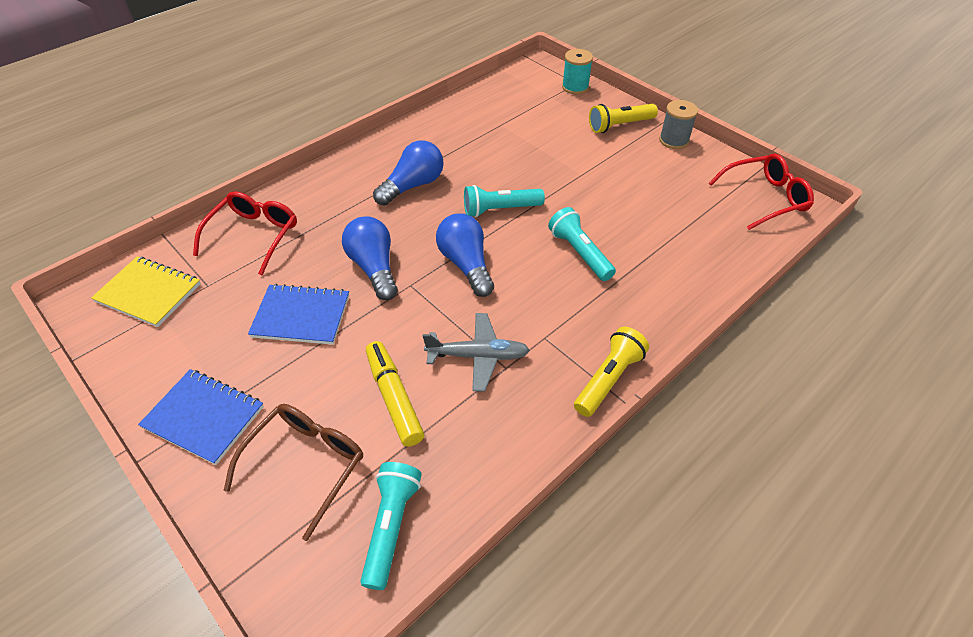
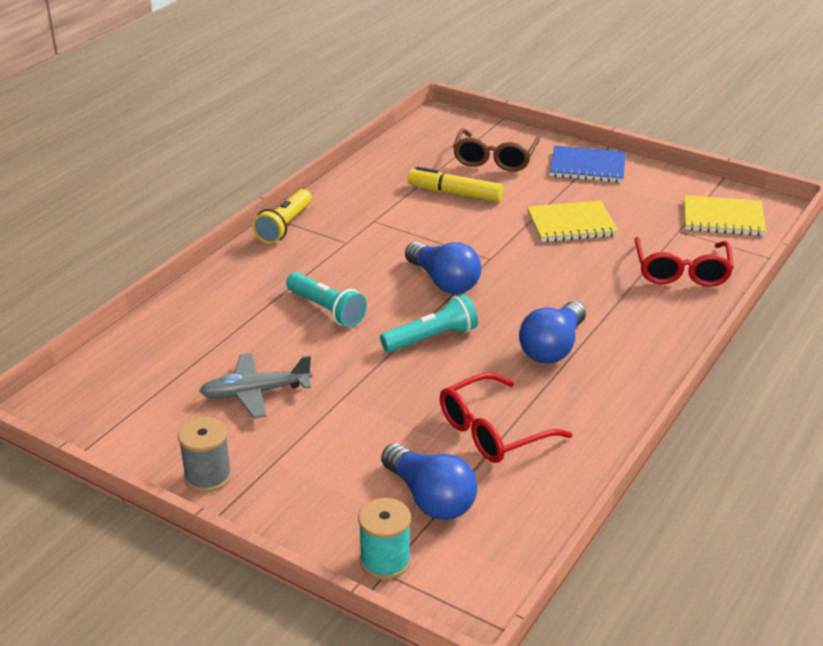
camera: 165 degrees right, 15 degrees down
(301, 316) = (571, 224): blue notebook -> yellow notebook
(374, 267) = (535, 265): blue light bulb -> blue light bulb (430, 498)
(391, 526) = (419, 147): turquoise flashlight -> none
(394, 398) = (455, 193): yellow marker -> yellow marker turned 150 degrees clockwise
(478, 356) = (400, 223): grey plane -> grey plane (255, 393)
(619, 125) = (295, 489): yellow flashlight -> none
(764, 198) = (93, 406): red glasses -> red glasses (494, 431)

